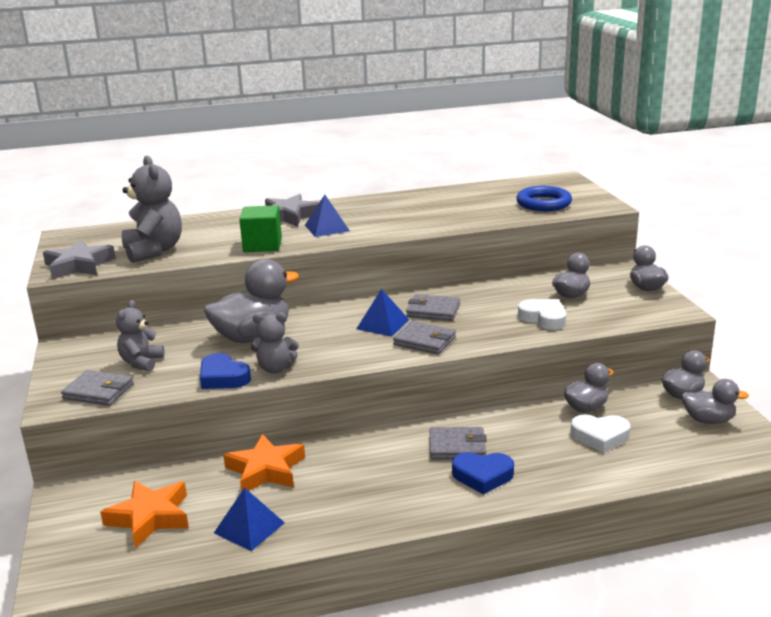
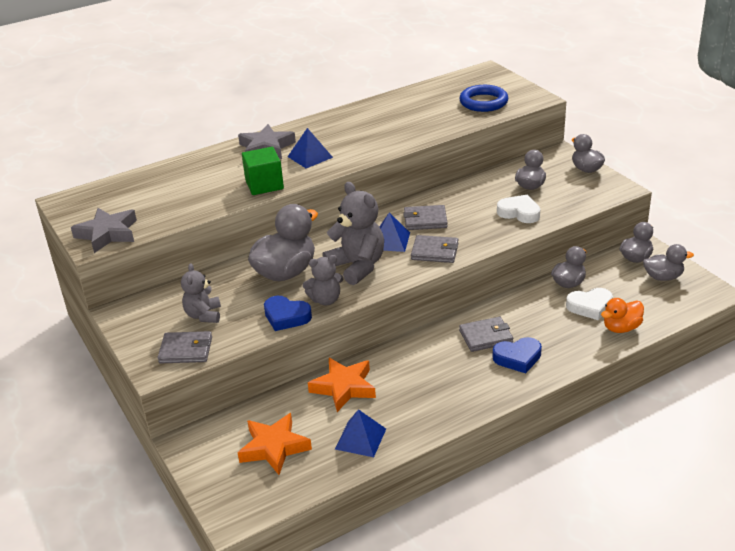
camera: 15 degrees left, 10 degrees up
(154, 251) = (167, 206): grey teddy bear -> grey teddy bear (357, 266)
(628, 466) = (621, 328): none -> orange duck

